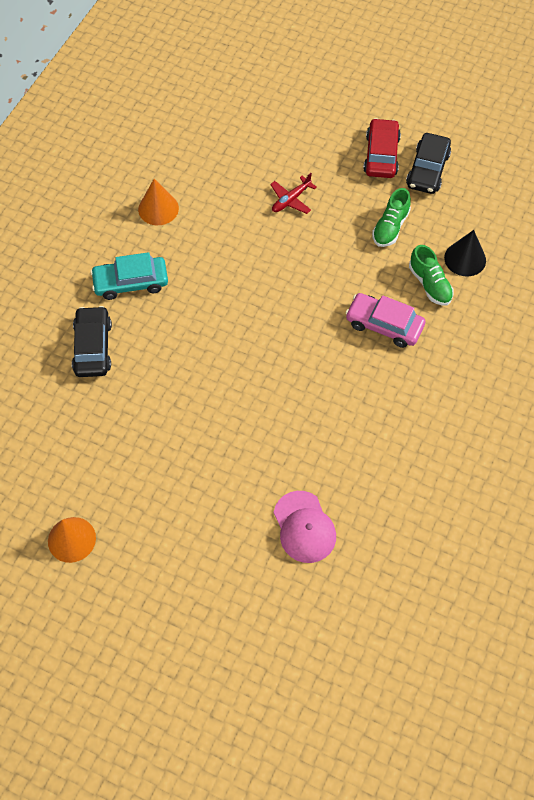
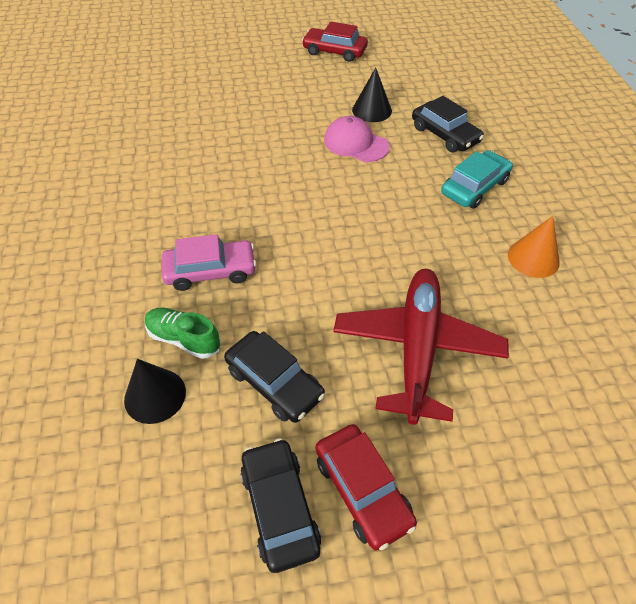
camera: 145 degrees right, 10 degrees down
(71, 539) = (334, 51): orange cone -> red car
(123, 418) = (372, 110): none -> black cone
(291, 200) = (417, 348): red plane -> red plane, size x2.32
(304, 527) = (184, 114): pink cap -> pink cap (356, 143)
(390, 227) = (274, 383): green shoe -> black car

